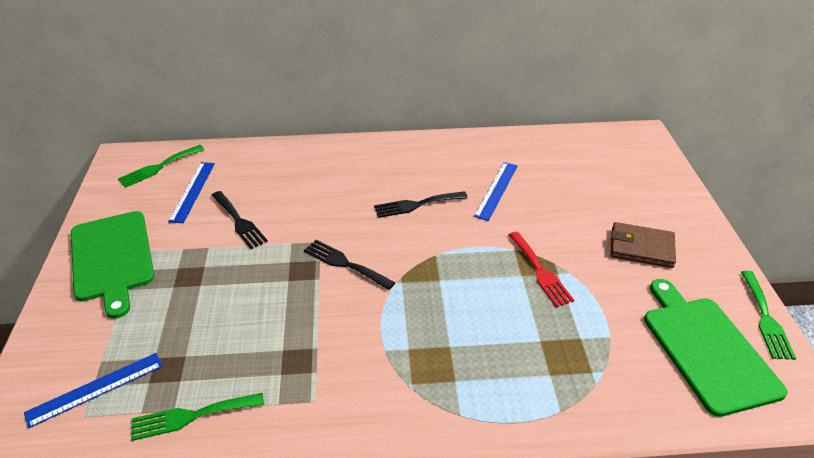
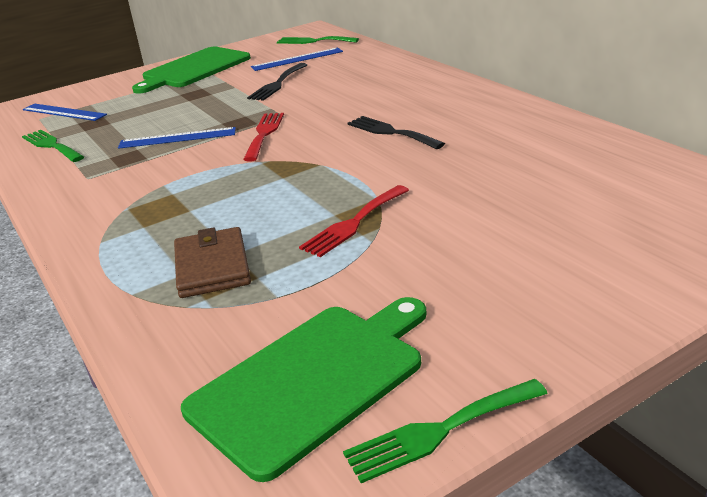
camera: 65 degrees right, 10 degrees down
(345, 264) = (264, 134): black fork -> red fork
(496, 190) = (476, 159): blue ruler -> blue ruler (177, 138)
(641, 248) = (485, 278): brown wallet -> brown wallet (212, 267)

